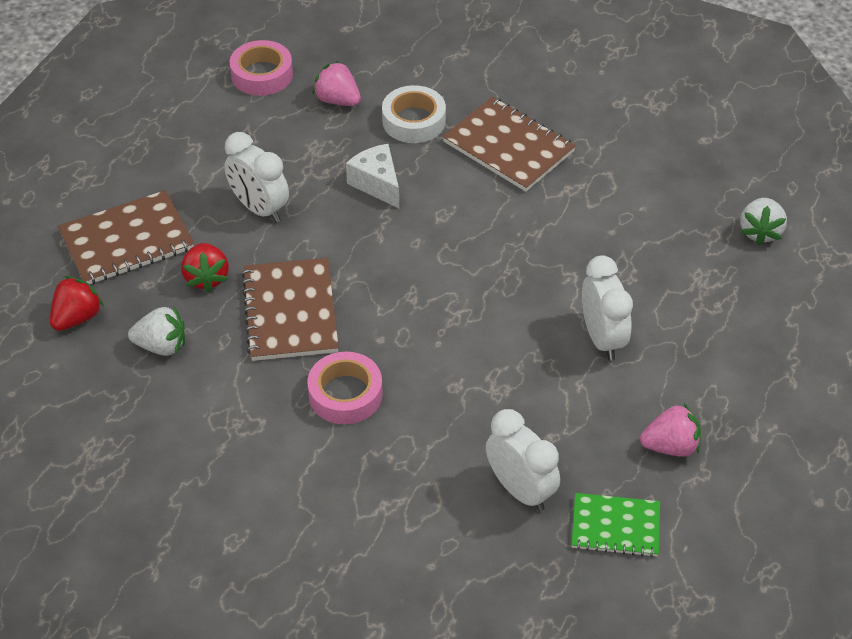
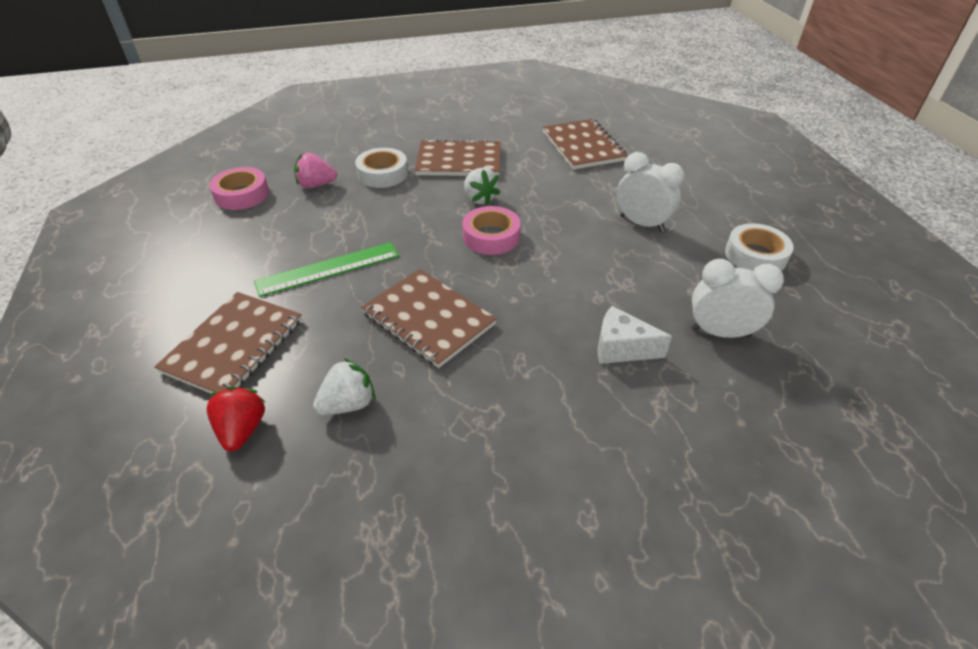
camera: 40 degrees left, 5 degrees down
(206, 278) = (334, 333): red strawberry -> none
(259, 209) = (328, 269): white clock -> green ruler
(345, 394) = (534, 347): pink tape -> pink tape (491, 237)
(377, 184) = (399, 215): white cheese -> white cheese (621, 348)
(615, 526) = (797, 316): green notebook -> none
(670, 446) = (755, 255): pink strawberry -> white tape
(671, 203) = (583, 146): none -> brown notebook
(760, 232) = (643, 138): white strawberry -> white strawberry (479, 199)

